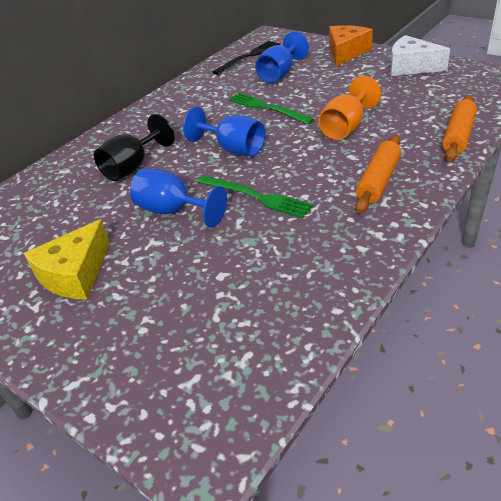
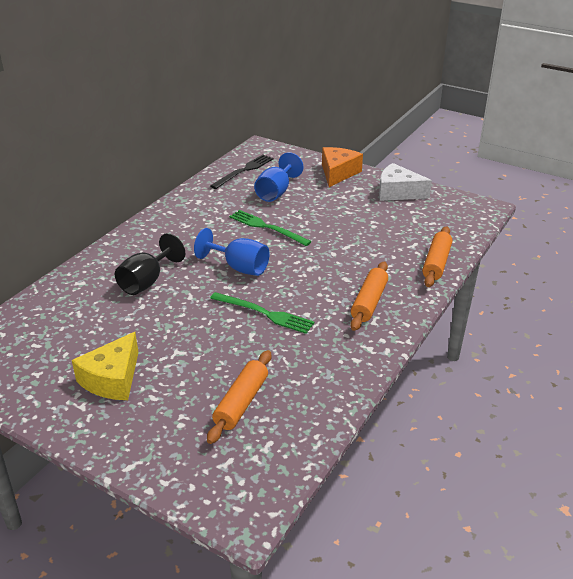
camera: 10 degrees left, 5 degrees down
(173, 211) = (191, 324): blue goblet -> none
(218, 302) = (241, 402): none -> orange rolling pin
(346, 127) = (340, 251): orange goblet -> none

